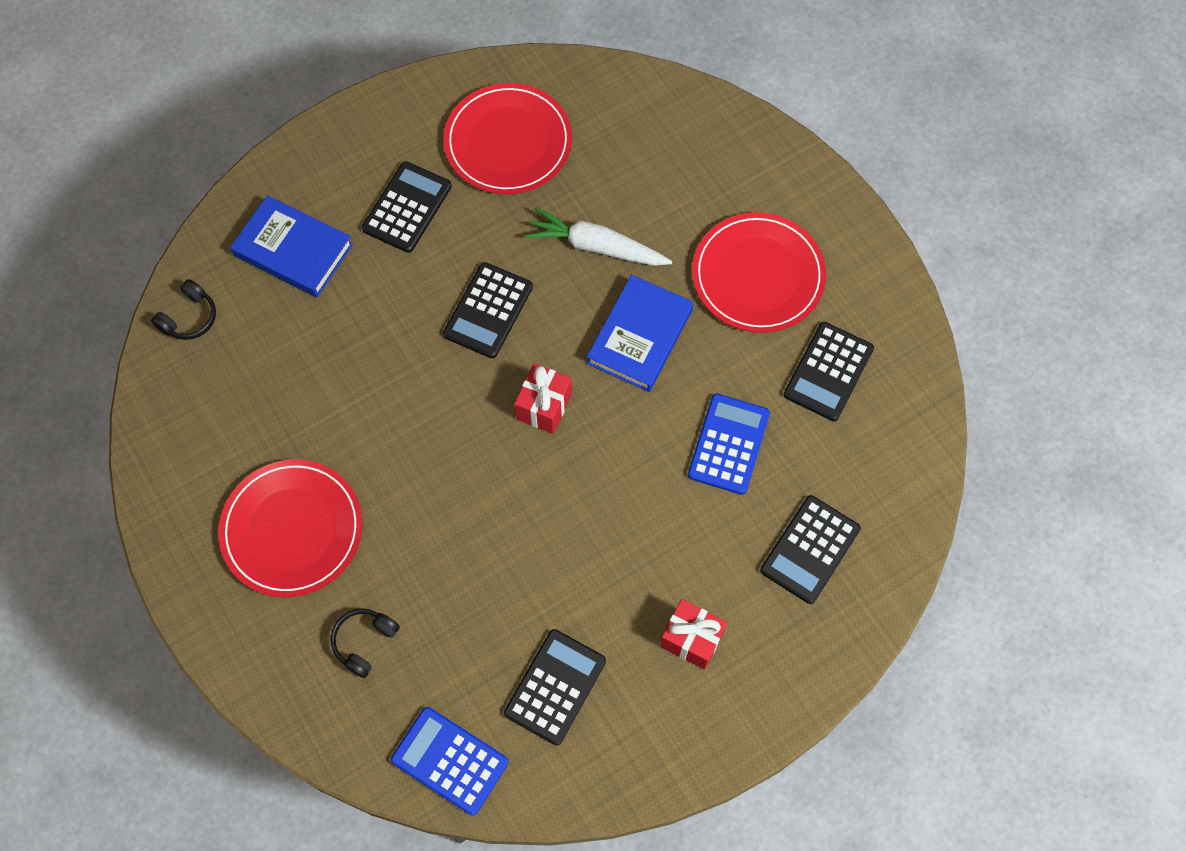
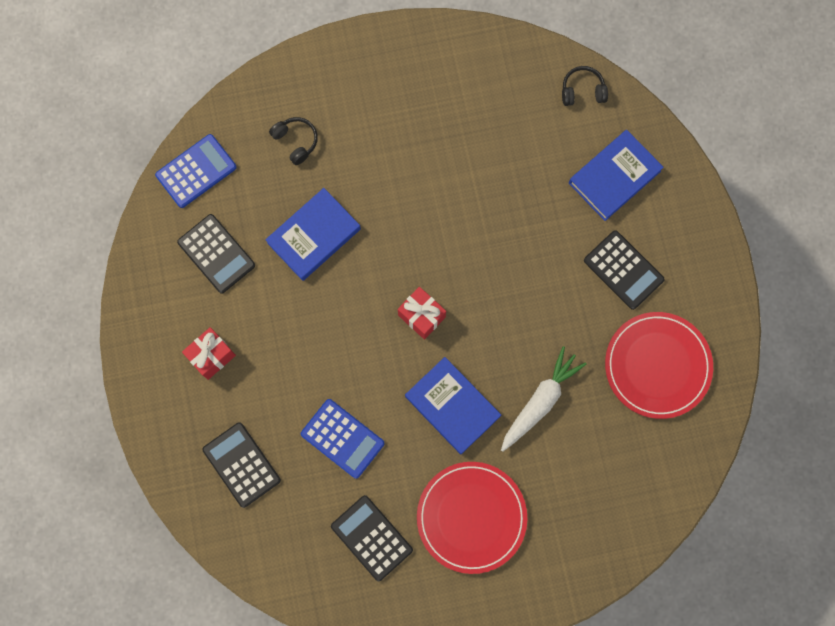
camera: 110 degrees right, 10 degrees up
(189, 318) = (582, 90): black headphones -> black headphones turned 120 degrees clockwise
(292, 529) = (393, 117): red plate -> none
(487, 571) = (314, 236): none -> blue book
(488, 311) = (513, 302): black calculator -> none

